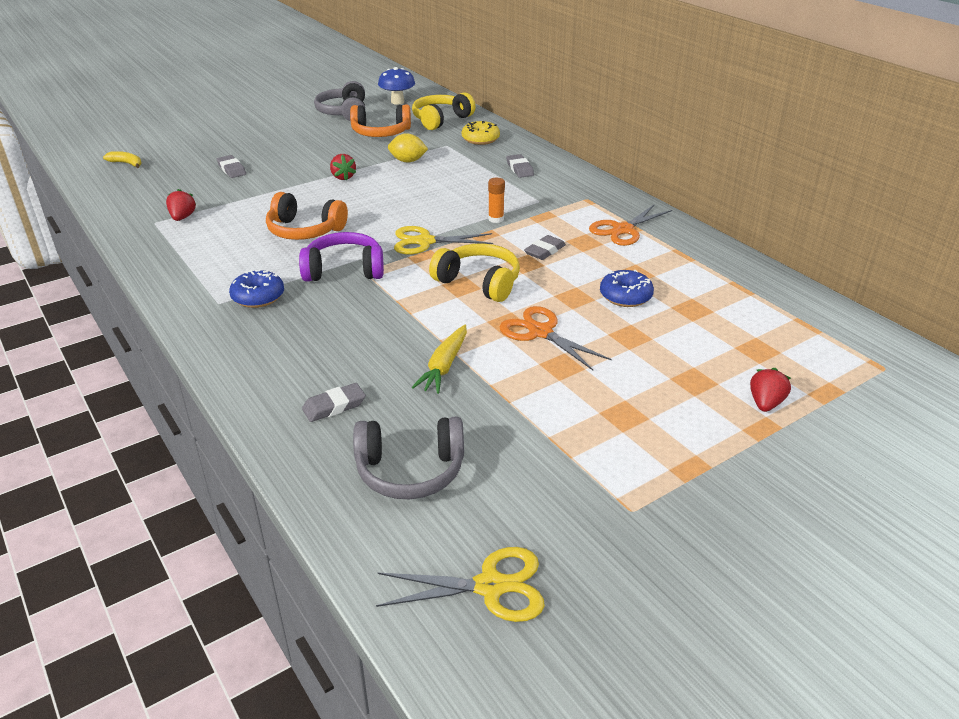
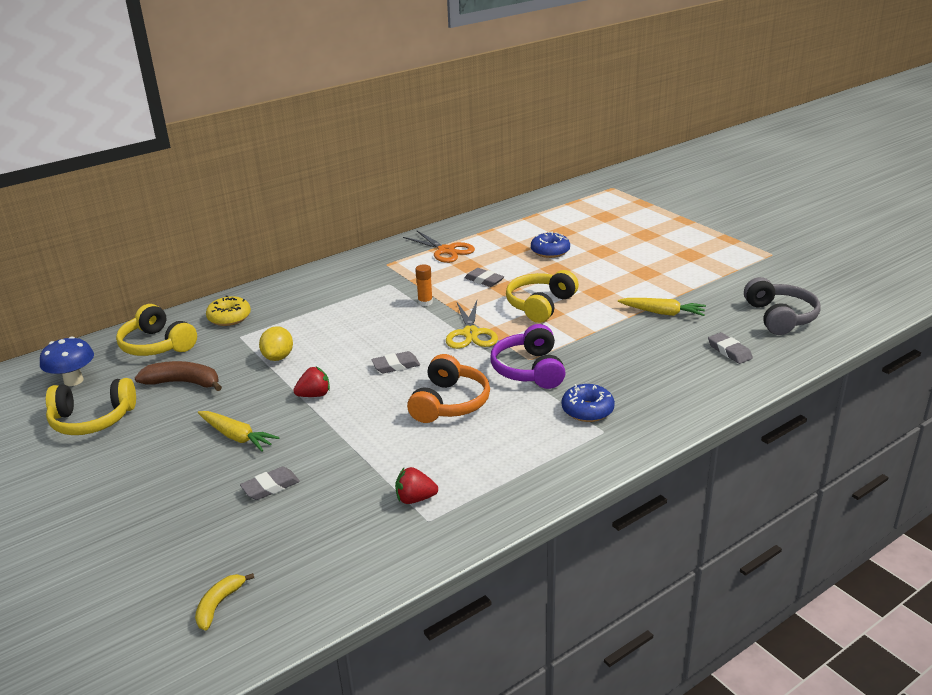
camera: 90 degrees left, 5 degrees down
(299, 155) = (236, 436): none -> yellow carrot
(344, 112) = (92, 420): grey headphones -> yellow headphones
(381, 133) = (183, 383): orange headphones -> brown banana
(490, 586) = (853, 289): yellow scissors -> none
(519, 169) = (315, 294): grey eraser -> grey eraser (396, 365)
(540, 332) = (606, 280): orange scissors -> none
(765, 403) = (660, 217): red strawberry -> none

